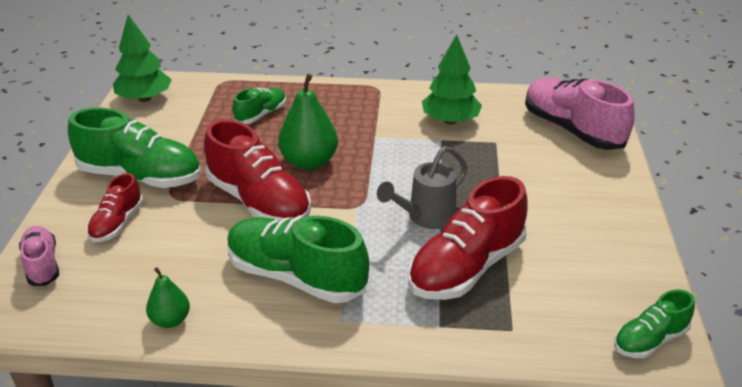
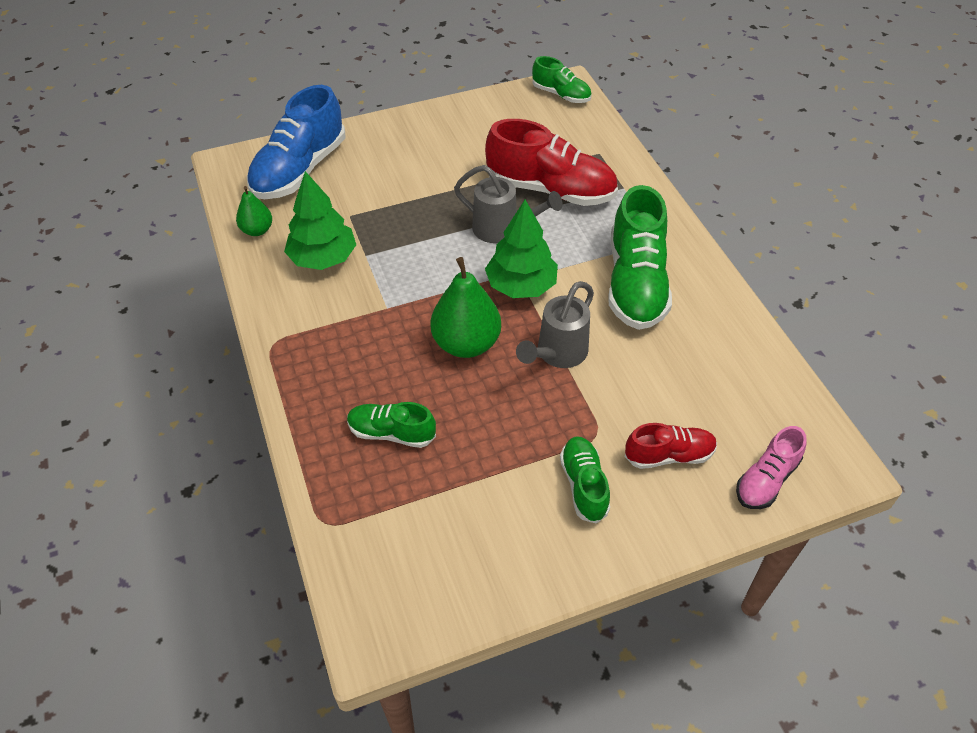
camera: 115 degrees left, 15 degrees up
(141, 176) = (584, 485): green shoe -> green shoe, size x0.54
(145, 98) = (415, 598): green tree -> green tree (521, 286)
(170, 320) = (743, 339): green pear -> green pear (257, 230)
(259, 202) = (557, 354): red shoe -> grey watering can
(572, 130) = (299, 170): pink shoe -> blue shoe

